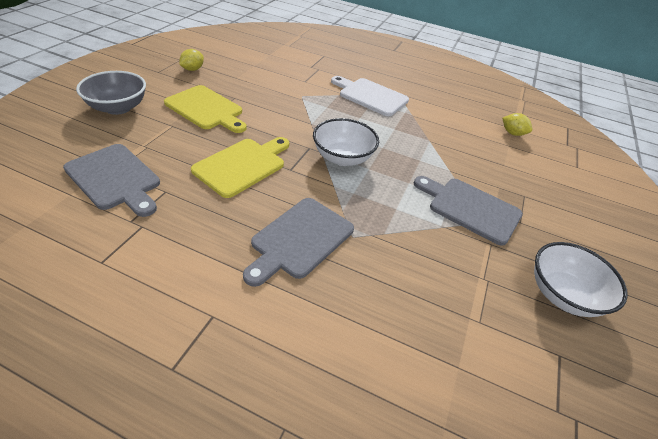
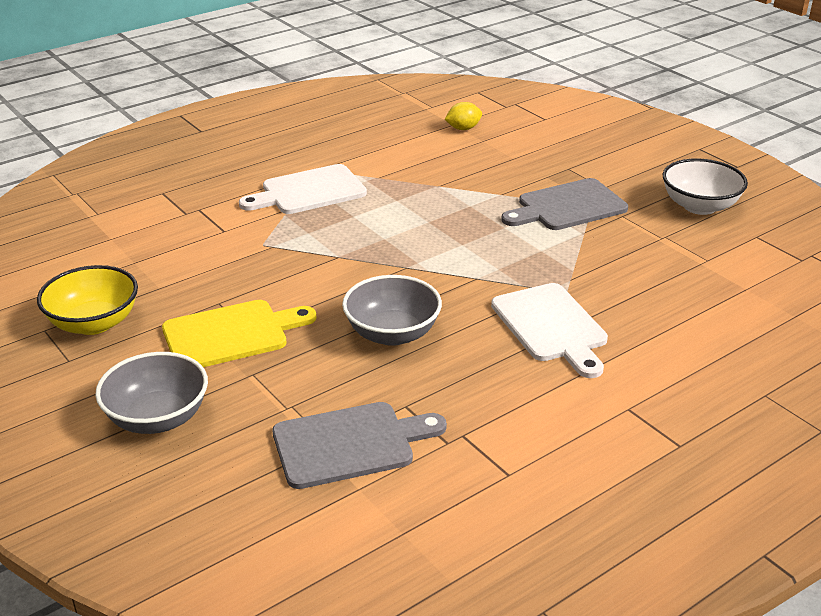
camera: 55 degrees left, 10 degrees down
(193, 69) = (94, 323): yellow lemon -> yellow bowl
(242, 165) = (392, 333): yellow cutting board -> grey bowl
(300, 239) = (551, 326): grey cutting board -> white cutting board
(342, 158) = (428, 255): white bowl -> none

